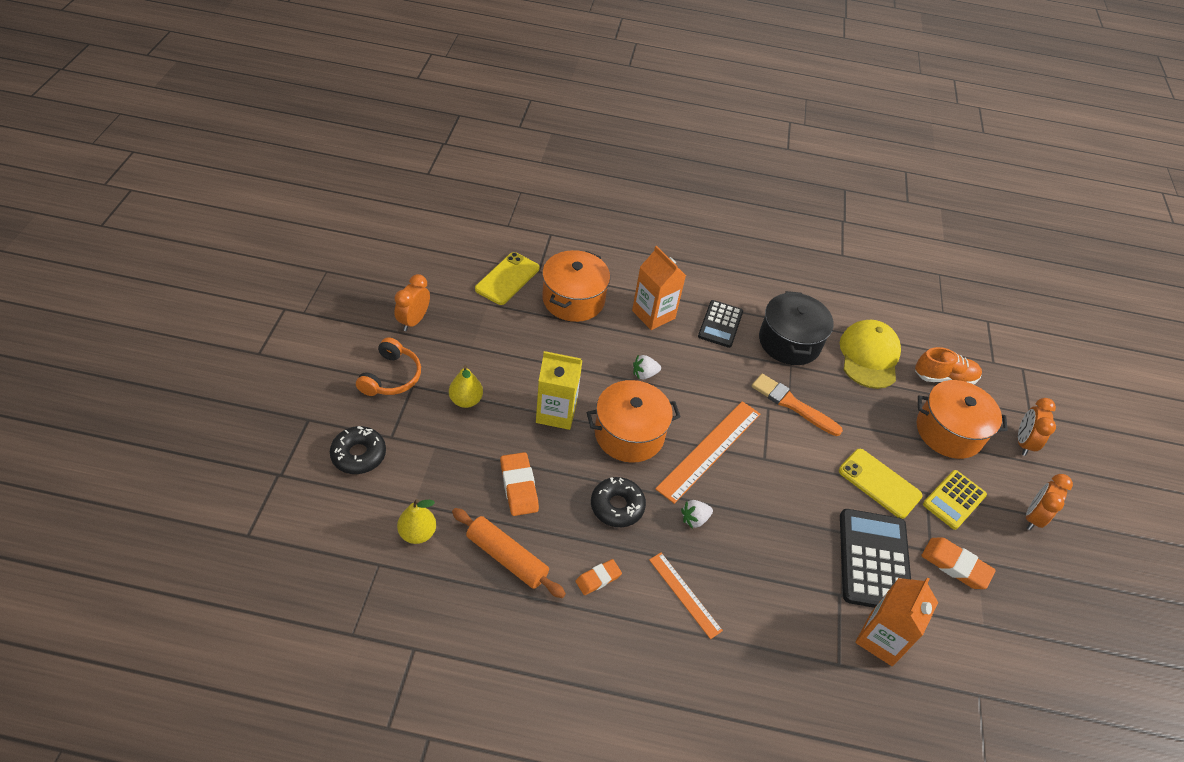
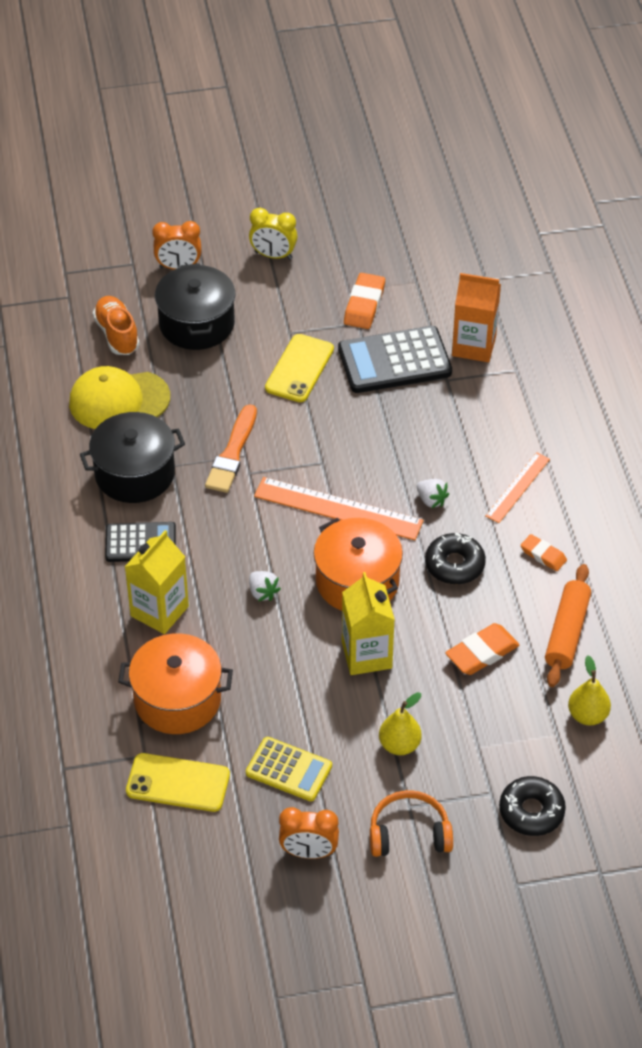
camera: 105 degrees left, 0 degrees up
(653, 314) = (159, 611): orange carton -> yellow carton
(948, 431) = (197, 324): orange pot -> black pot
(954, 500) = (286, 312): yellow calculator -> yellow calculator (289, 769)
(1033, 517) = (273, 255): orange clock -> yellow clock

